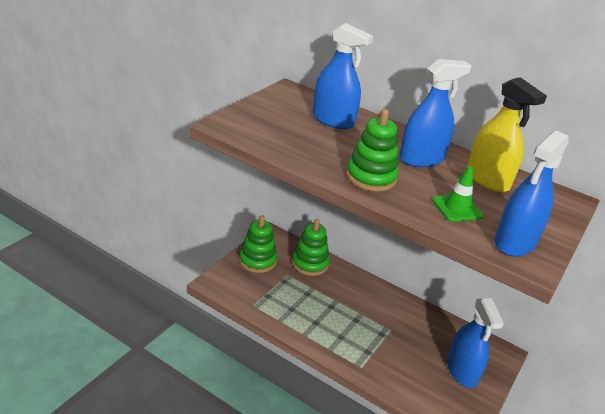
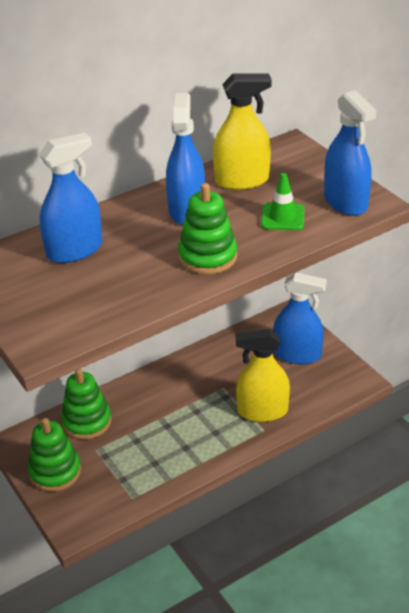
camera: 60 degrees left, 5 degrees up
(381, 361) = (262, 411): none -> yellow spray bottle

